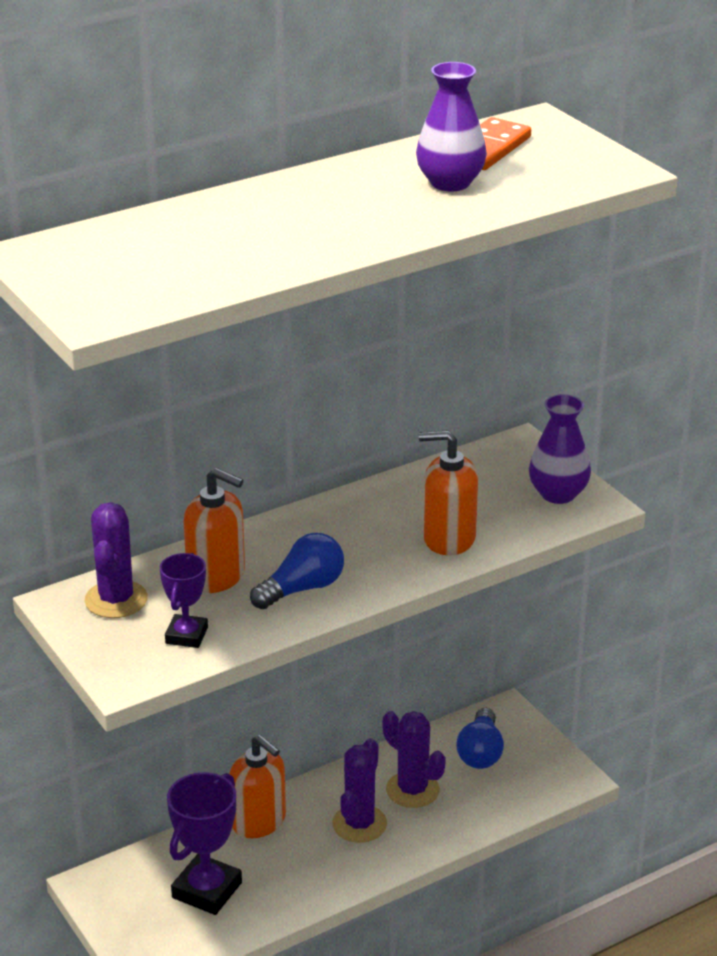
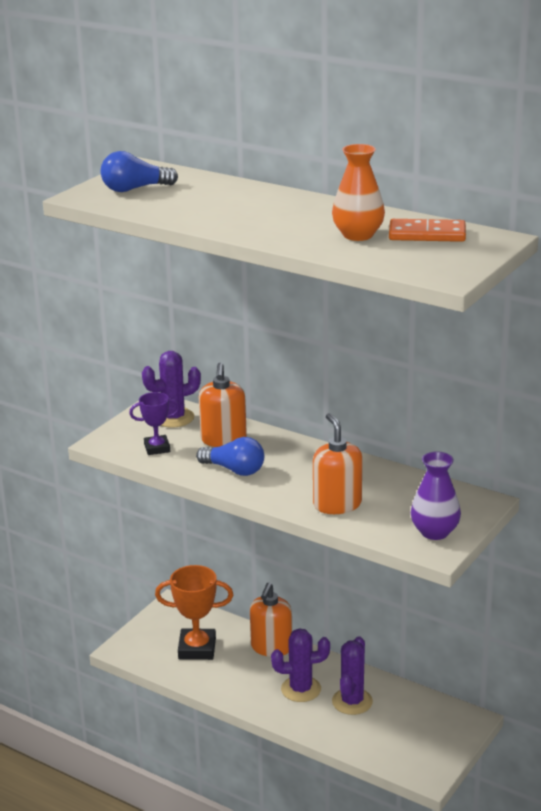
camera: 65 degrees right, 5 degrees down
(207, 890) = (197, 648): purple trophy -> orange trophy
(450, 183) = (358, 235): purple vase -> orange vase
(480, 752) = (416, 720): blue light bulb -> blue light bulb (135, 189)

